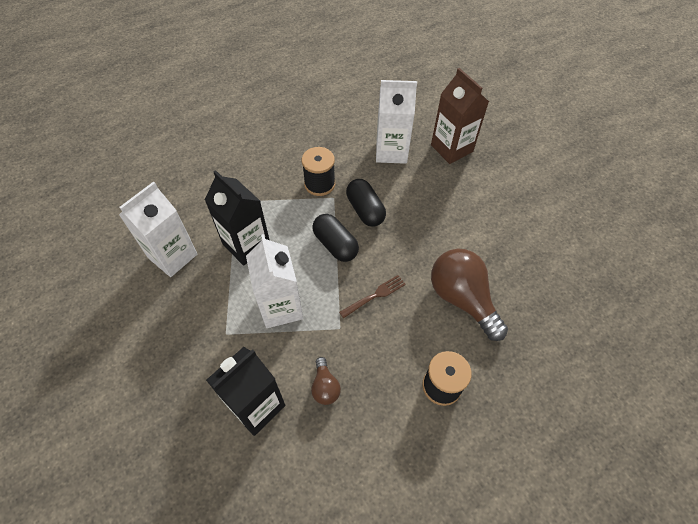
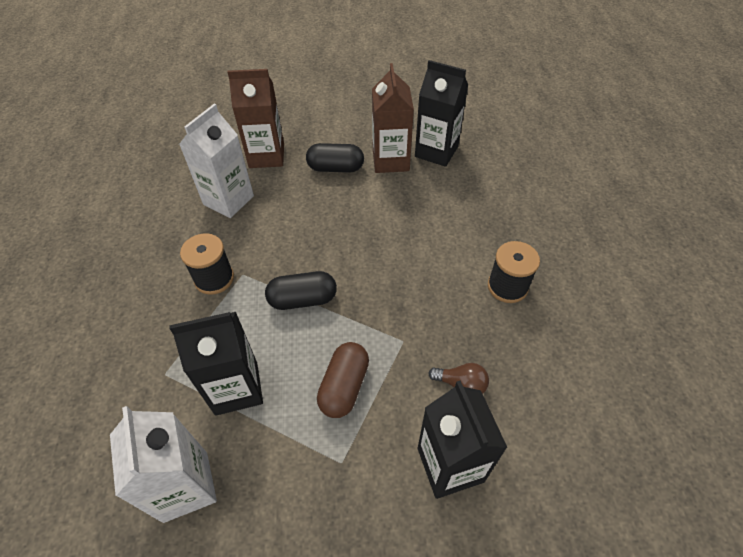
camera: 60 degrees left, 5 degrees down
(281, 307) = (344, 386): white carton -> brown capsule
(365, 210) = (281, 254): black capsule -> black capsule (335, 168)
(375, 295) = (385, 293): brown fork -> none
(462, 299) = (431, 229): brown light bulb -> none
(517, 232) = (390, 160): none -> brown carton
(558, 262) = (436, 151): none -> black carton

